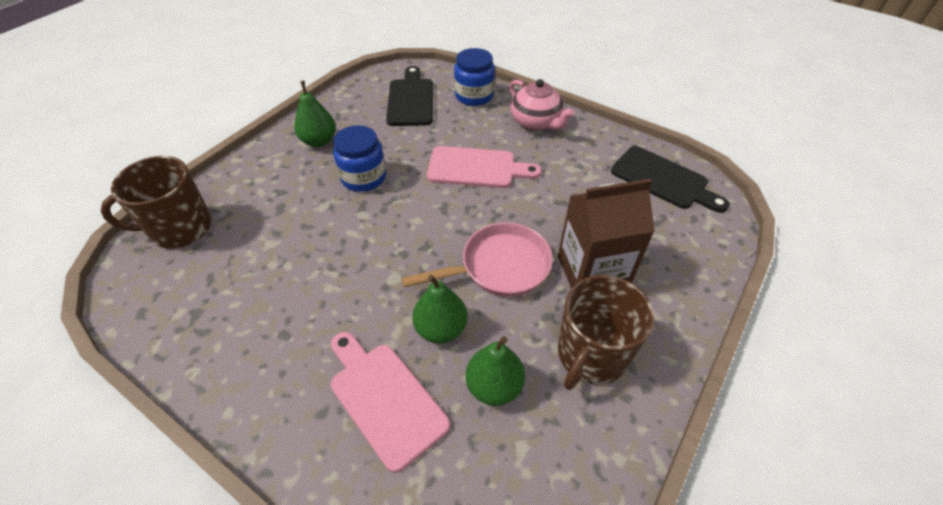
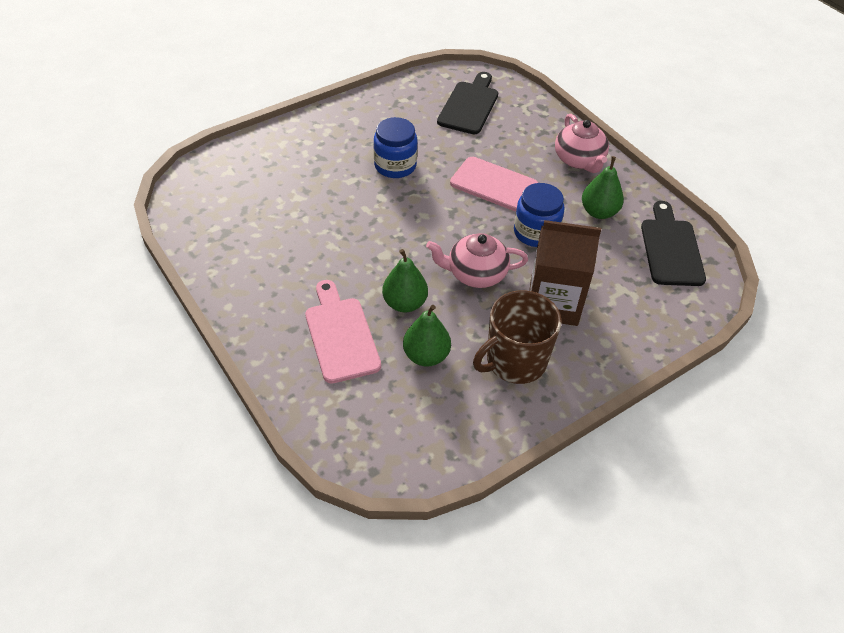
camera: 20 degrees right, 0 degrees up
(180, 228) = (233, 164): brown mug -> none
(319, 141) = (370, 122): green pear -> green pear (599, 212)
(474, 96) = (532, 118): blue jar -> blue jar (535, 232)
(499, 267) = (475, 273): pink pan -> pink teapot
(663, 179) = (671, 248): black cutting board -> black cutting board turned 150 degrees counterclockwise

